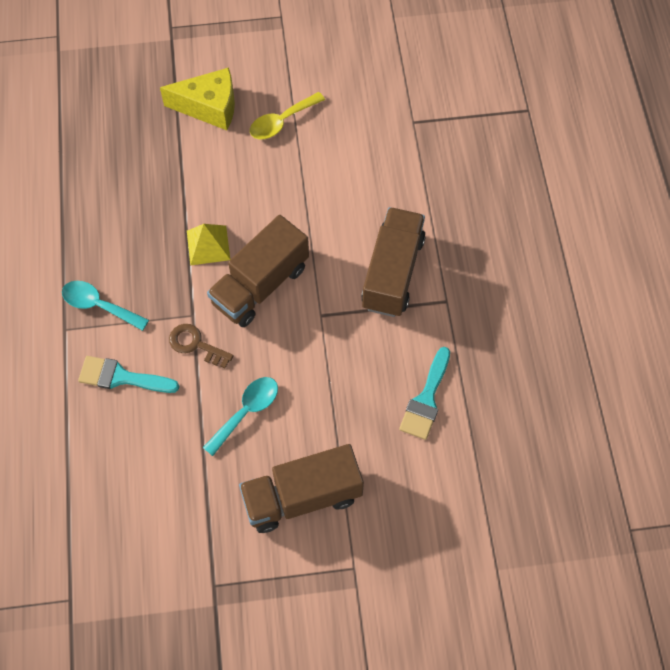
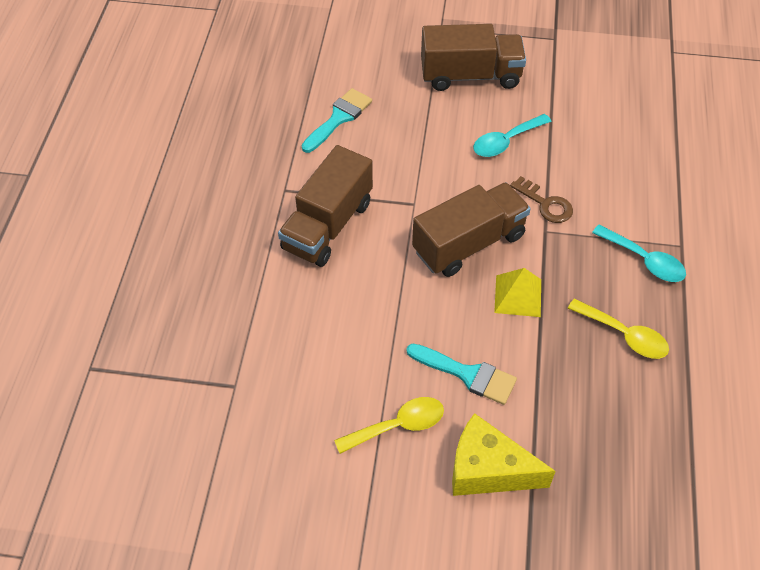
camera: 165 degrees left, 10 degrees down
(114, 230) = (624, 335): none -> yellow spoon
(121, 377) = (623, 192): turquoise brush -> turquoise brush (468, 374)

